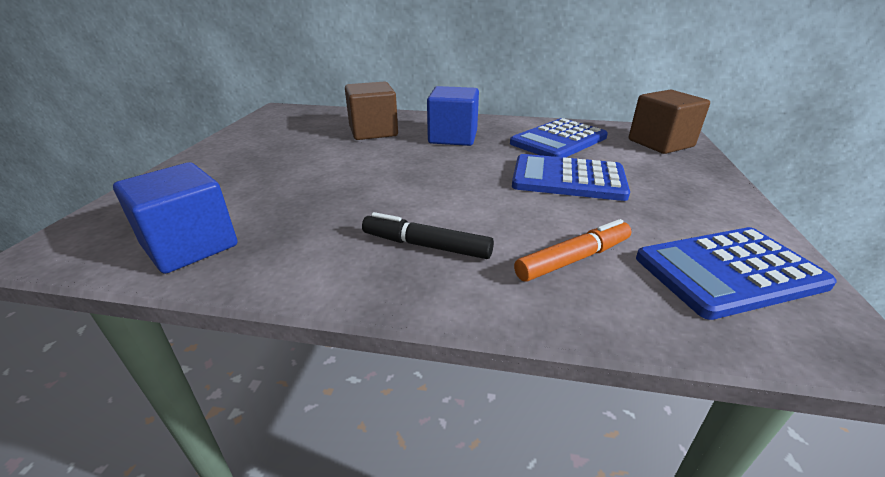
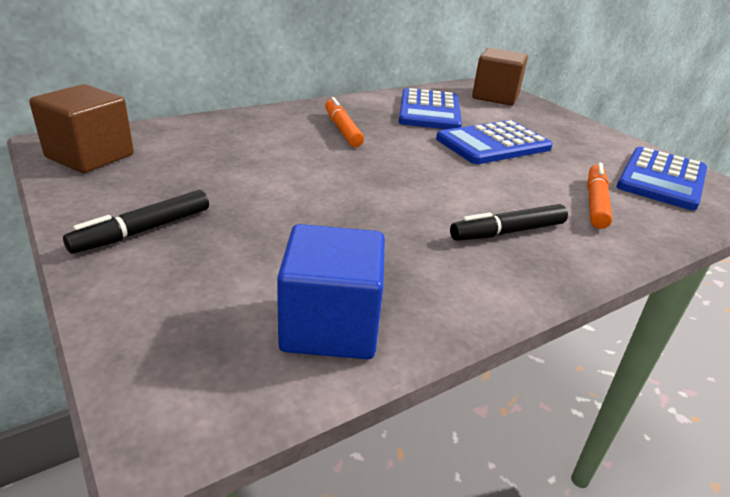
camera: 45 degrees left, 0 degrees up
(224, 161) = (143, 231): none -> black marker
(373, 131) = (250, 143): brown cube -> brown cube (90, 156)
(453, 137) = (342, 129): blue cube -> orange marker

